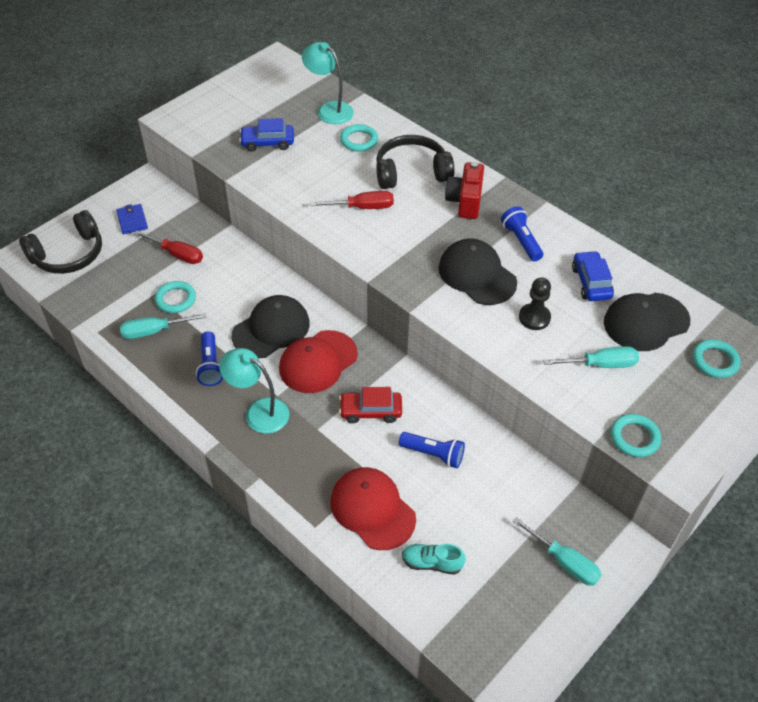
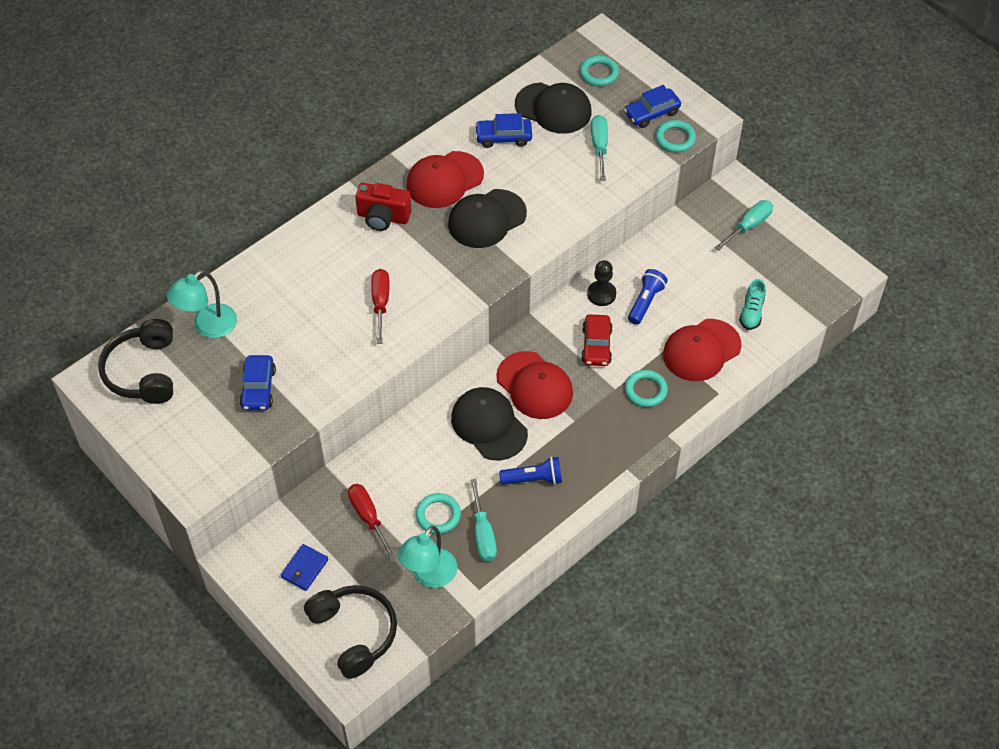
camera: 85 degrees left, 5 degrees up
(132, 220) = (304, 569): blue wallet -> blue wallet turned 45 degrees counterclockwise
(177, 254) = (368, 518): red screwdriver -> red screwdriver turned 60 degrees counterclockwise
(259, 412) = (593, 436): turquoise lamp -> turquoise lamp (429, 576)
(359, 140) = (269, 301): turquoise ring -> turquoise ring (645, 390)
(411, 172) = (331, 258): black headphones -> black headphones (143, 371)
(521, 241) = (444, 180): blue flashlight -> red cap
(534, 318) = (543, 184): black pawn -> black pawn (601, 294)
(646, 322) = (553, 108): black cap -> black cap turned 45 degrees counterclockwise
(668, 413) = (651, 113): none -> blue car

